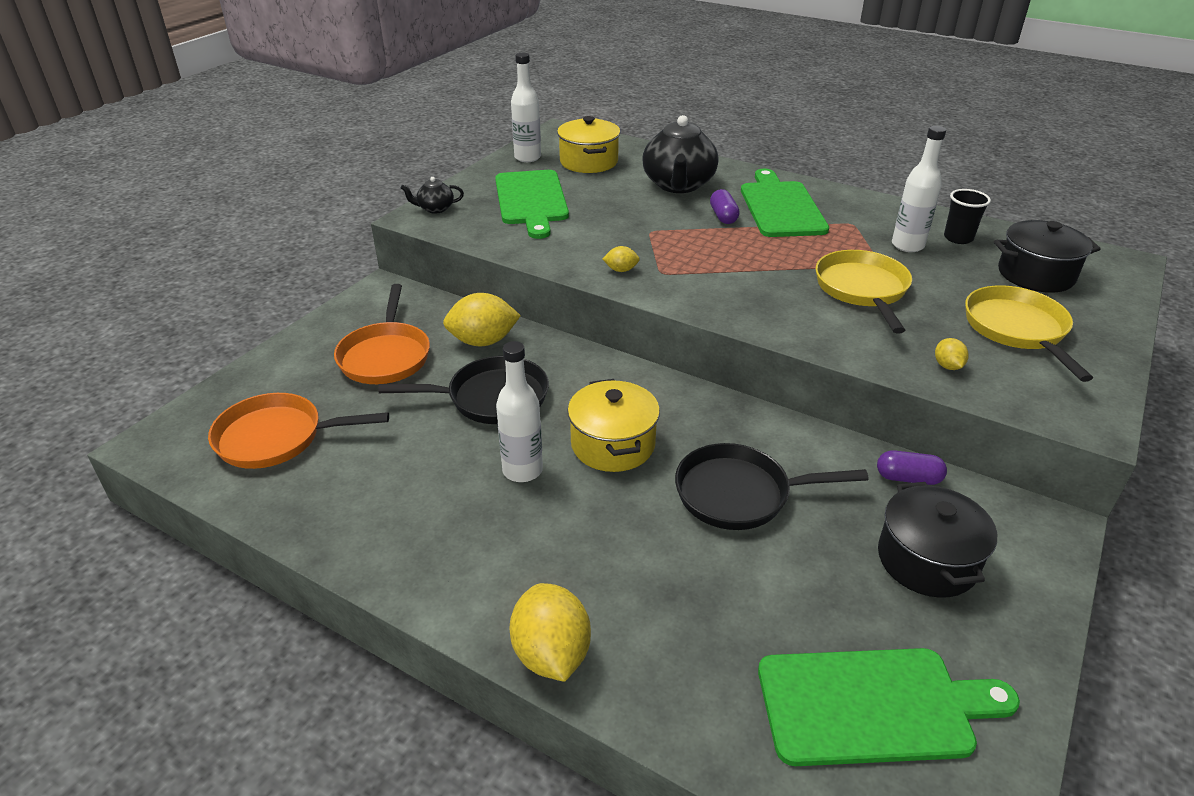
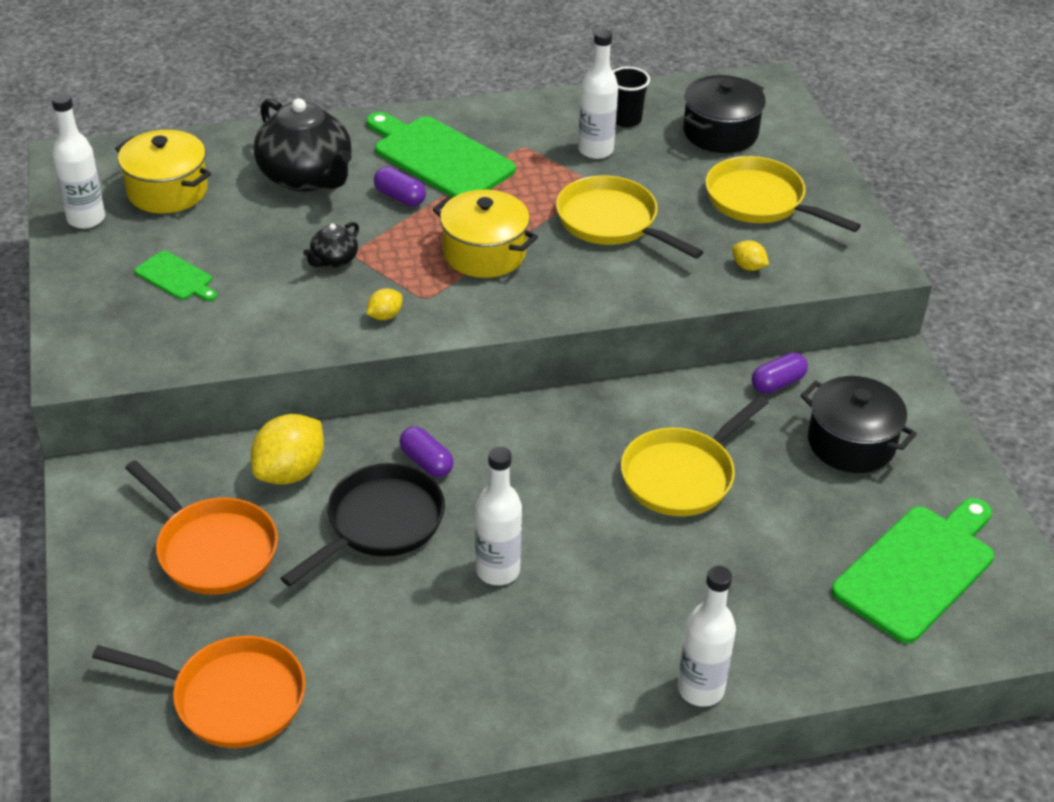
camera: 45 degrees left, 5 degrees up
(277, 438) = (231, 698): orange pan -> orange pan turned 120 degrees counterclockwise
(435, 209) = (81, 346): black teapot -> black teapot (333, 260)
(531, 200) = (176, 277): green cutting board -> green cutting board, size x0.50
(551, 654) = (700, 689): yellow lemon -> white bottle
(568, 381) = (426, 462): none -> purple capsule
(613, 444) = (540, 497): yellow pot -> yellow pot (484, 253)
(739, 494) = (682, 475): black pan -> yellow pan

